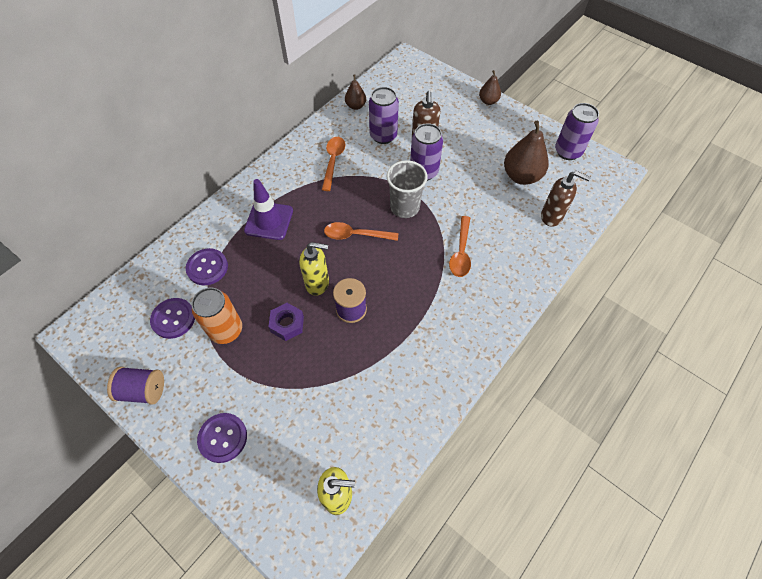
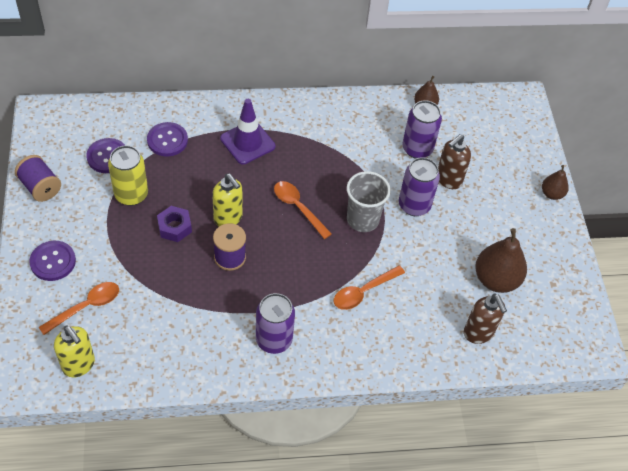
camera: 40 degrees right, 5 degrees down
(226, 330) = (131, 195): orange can -> yellow can
(333, 161) = (350, 137): orange spoon -> orange spoon (86, 307)
(568, 151) = (569, 296): purple can -> purple can (274, 340)

